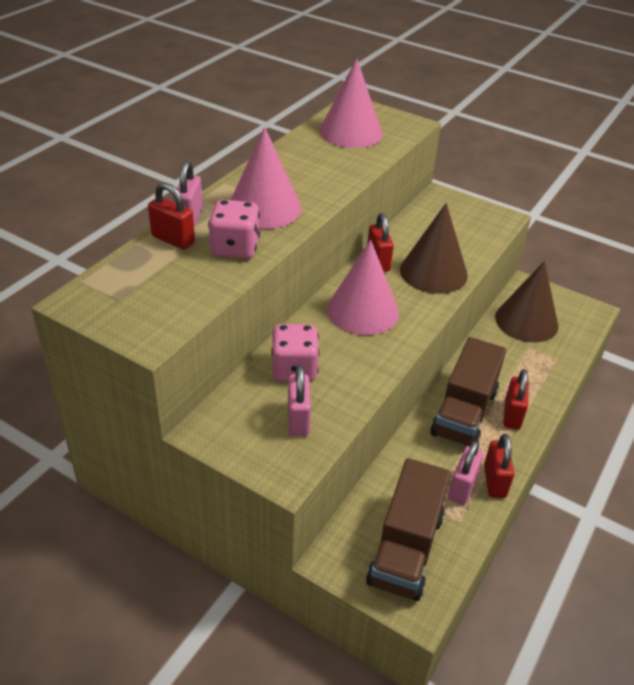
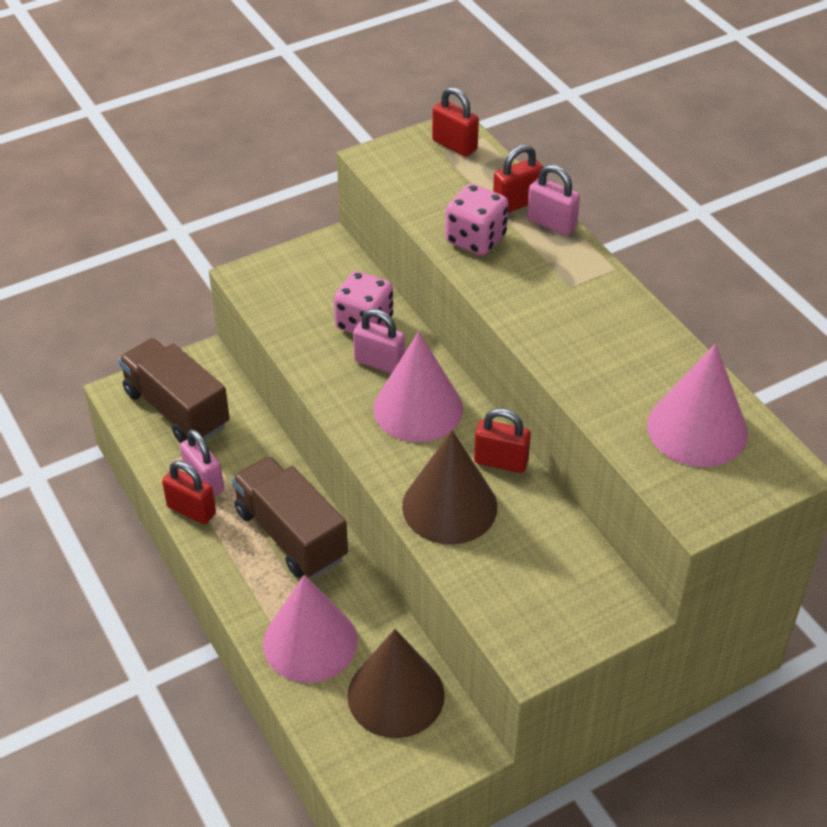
camera: 120 degrees right, 5 degrees up
(264, 208) = (541, 283): pink cone -> pink cone (310, 642)
(298, 419) = (299, 303): pink padlock -> pink padlock (379, 363)
(512, 415) = (258, 577): red padlock -> red padlock (454, 145)

